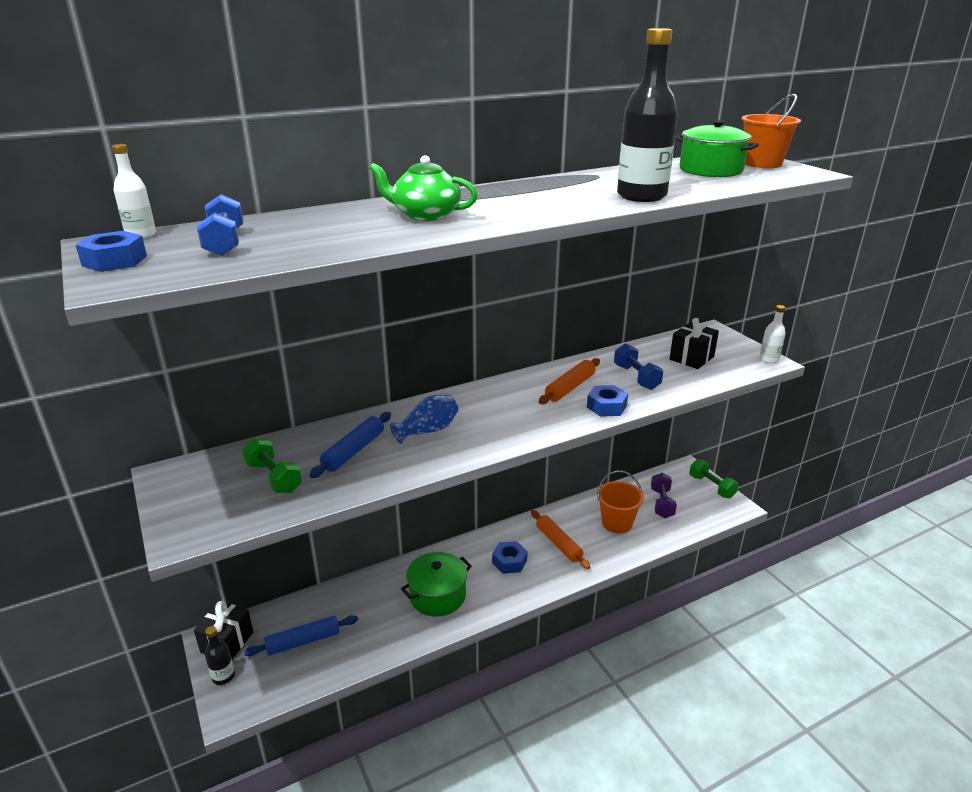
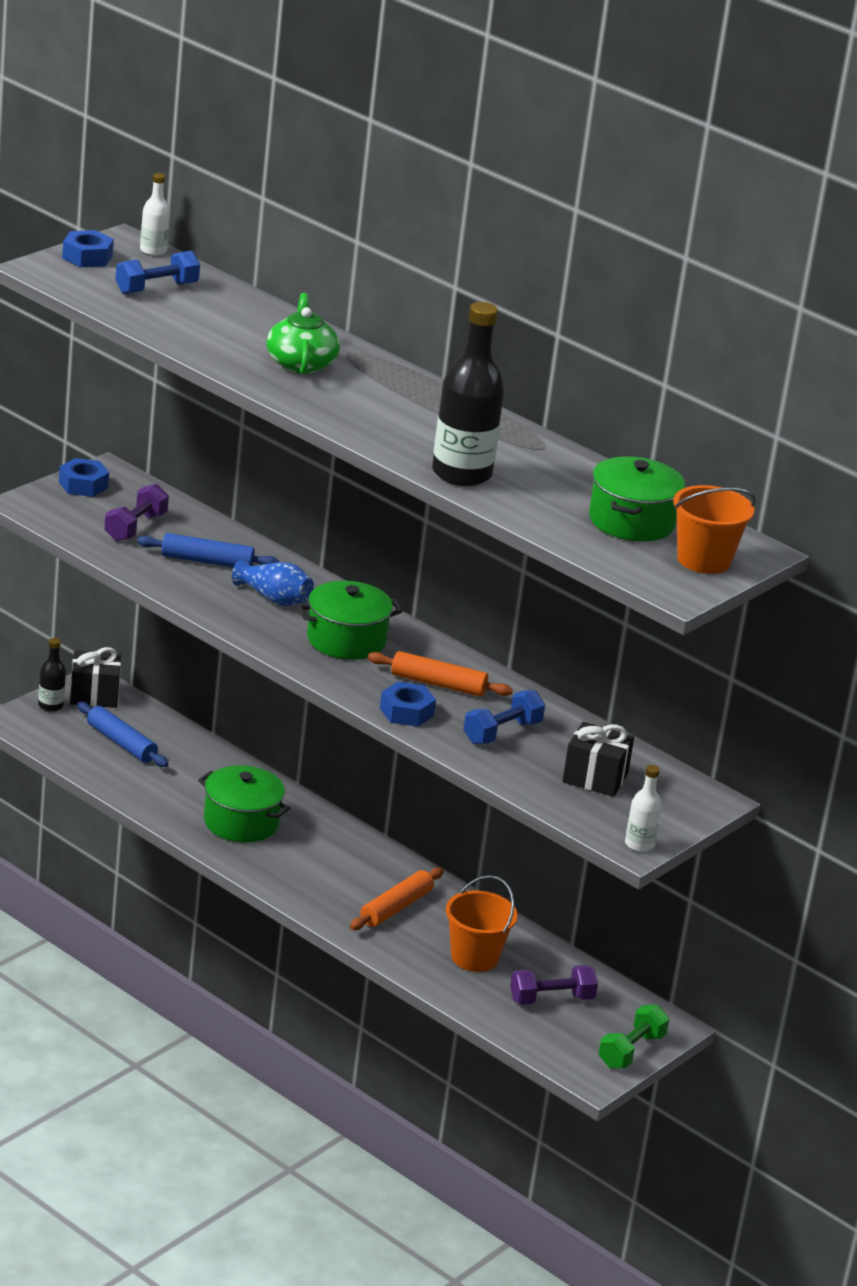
camera: 65 degrees right, 0 degrees up
(274, 478) = (135, 527): green dumbbell -> purple dumbbell
(500, 411) = (346, 640): none -> green pot
(509, 561) = (335, 870): blue nut -> blue nut (83, 485)

